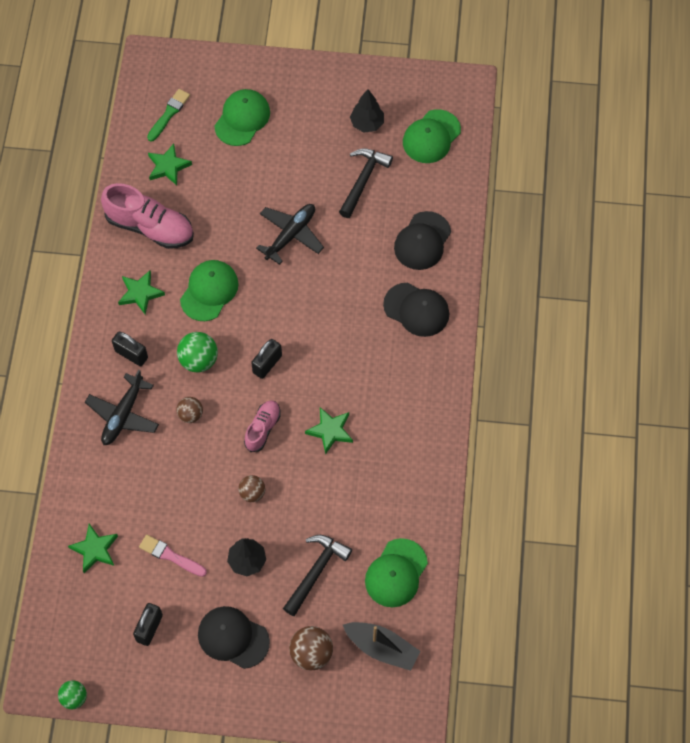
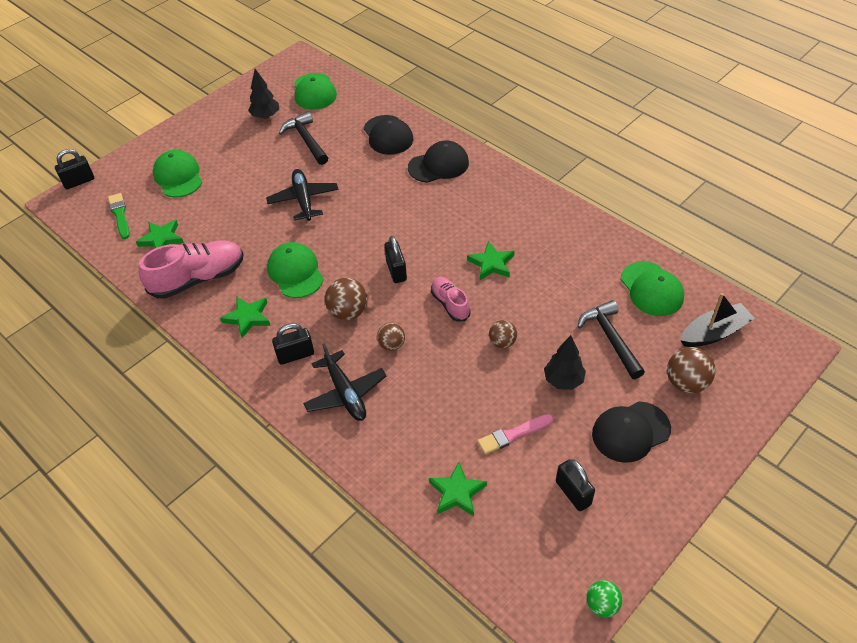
camera: 50 degrees left, 15 degrees down
(179, 51) = (79, 181): none -> black padlock
(199, 360) = (348, 312): green ball -> brown ball

